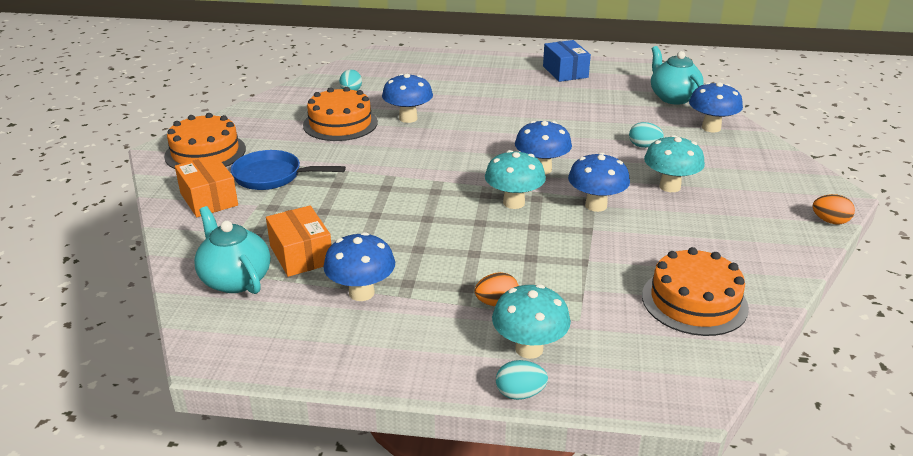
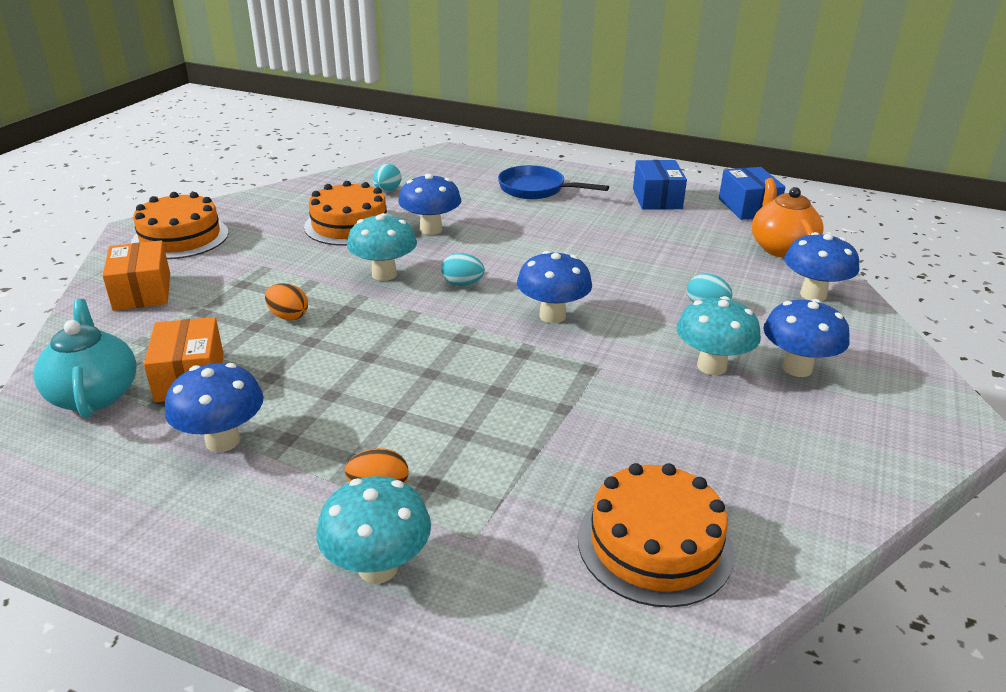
camera: 15 degrees right, 0 degrees up
(272, 176) = (230, 275): blue pan -> blue pan (536, 189)
(513, 203) = (489, 354): turquoise mushroom -> turquoise mushroom (384, 274)
(520, 393) = (321, 635): turquoise egg -> turquoise egg (462, 284)
(596, 205) = (595, 376): blue mushroom -> blue mushroom (797, 368)
(634, 70) = (748, 207): none -> blue box
(673, 97) = (781, 248): turquoise teapot -> orange teapot
(830, 221) = (927, 458): orange egg -> orange egg (288, 316)

